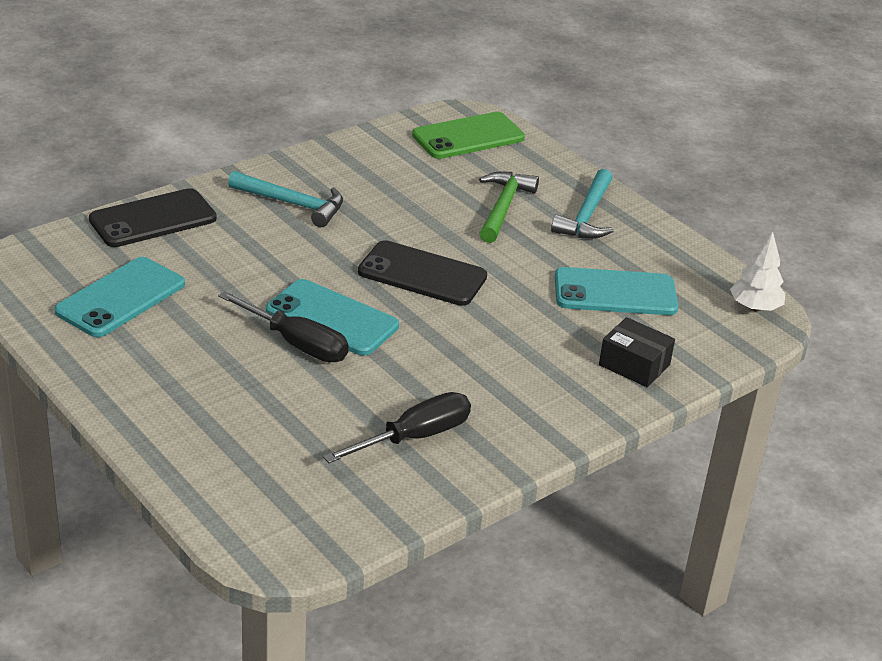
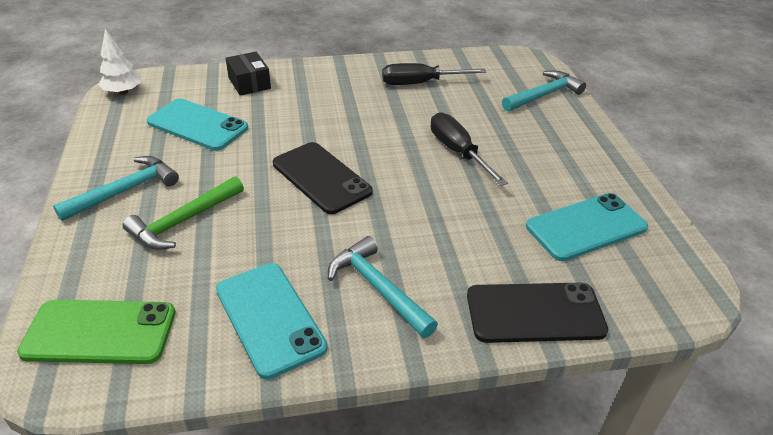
camera: 150 degrees left, 5 degrees up
(221, 472) = (544, 95): none -> turquoise hammer
(332, 318) = (420, 163): turquoise phone -> turquoise phone (270, 318)

